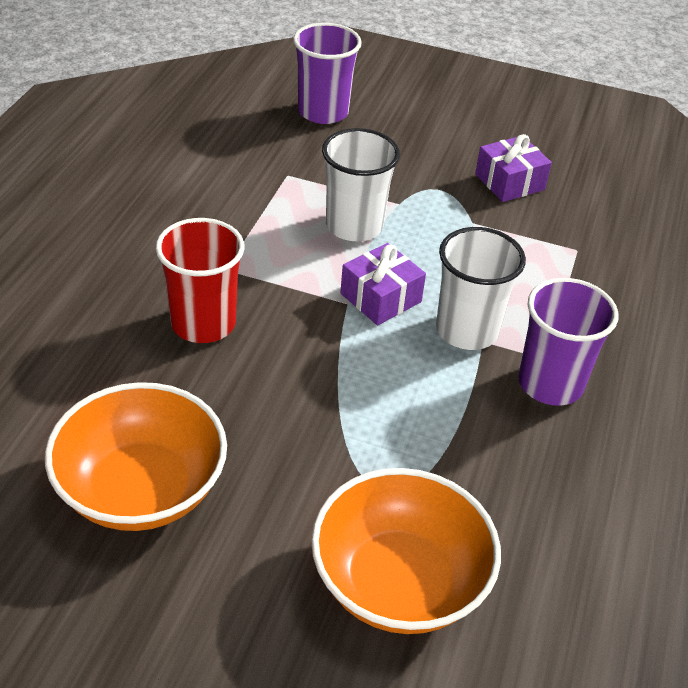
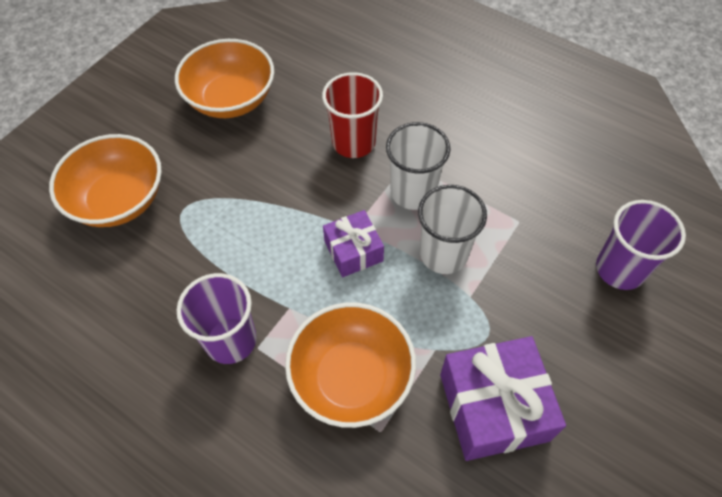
camera: 110 degrees right, 15 degrees up
(467, 330) = (303, 300): white cup -> white cup (413, 192)
(509, 182) = (493, 407): purple gift -> purple gift, size x1.69
(536, 277) = (351, 377): none -> orange bowl

